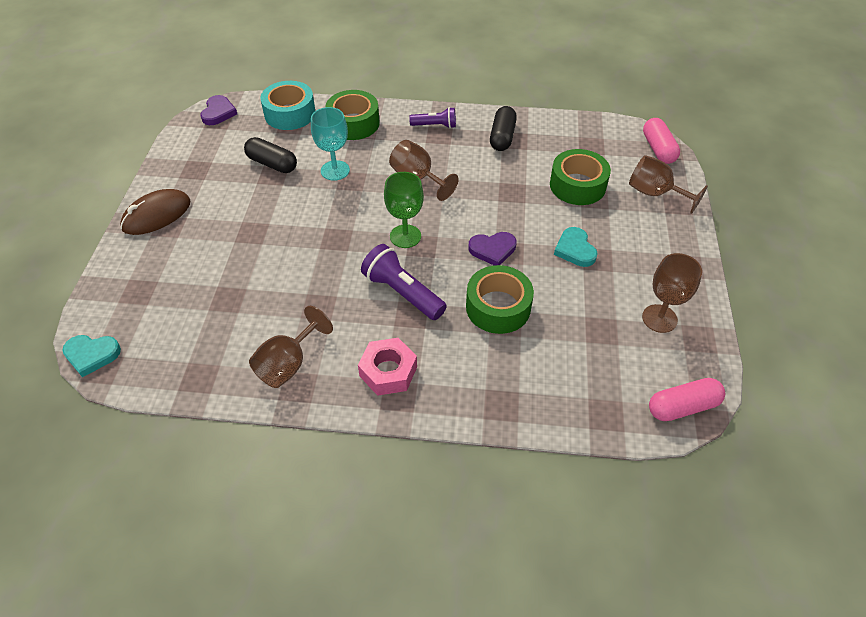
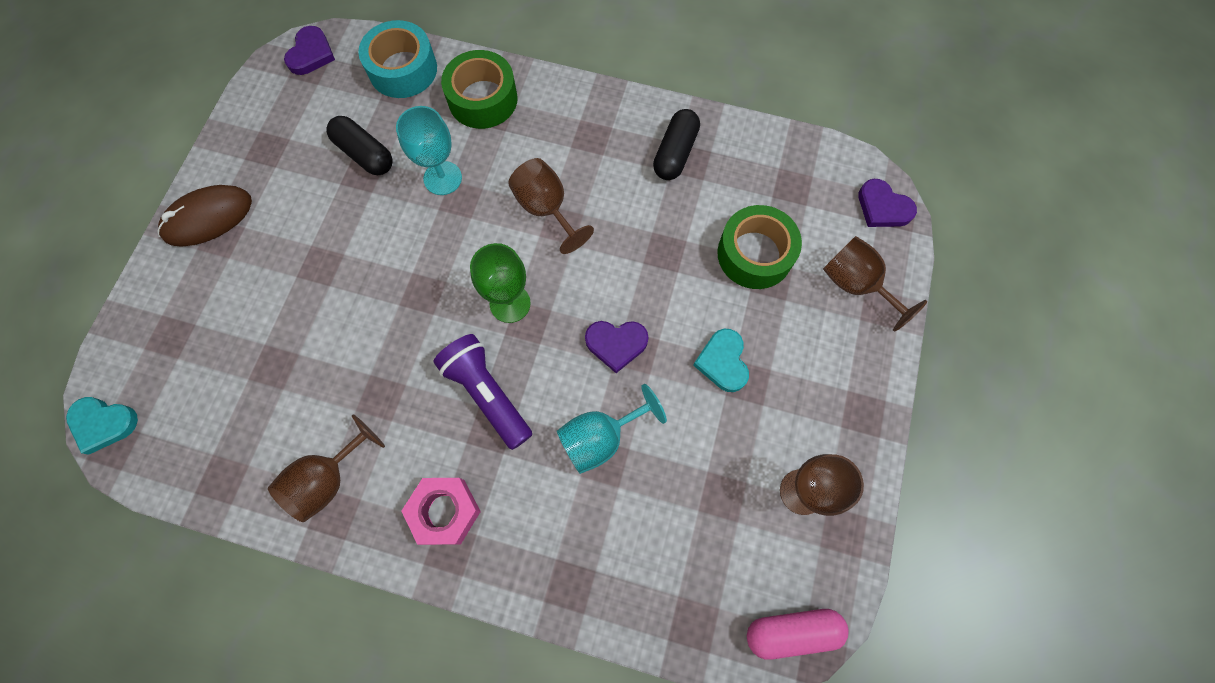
camera: 10 degrees right, 20 degrees up
(435, 125) = (590, 119): purple flashlight -> none
(498, 307) = (601, 437): green tape -> turquoise goblet
(658, 149) = (883, 207): pink capsule -> purple heart

